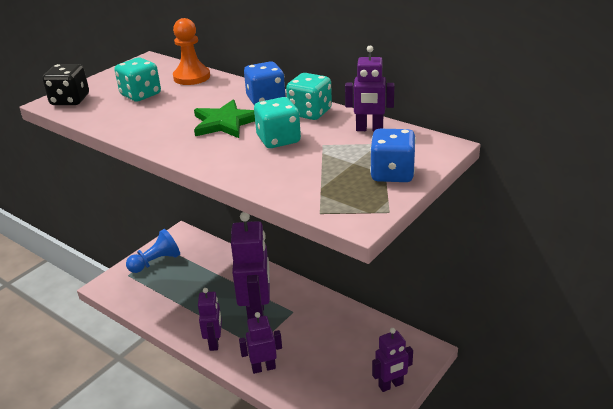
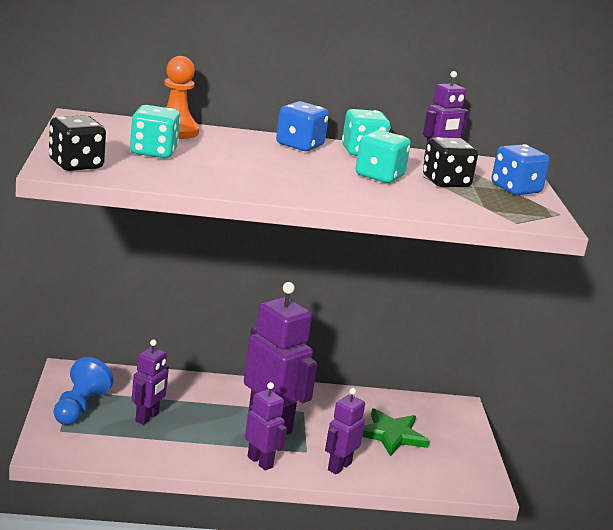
camera: 45 degrees left, 10 degrees down
(225, 123) = (301, 168): green star -> green star (391, 435)
(331, 155) = (446, 182): none -> black dice
(391, 385) = (465, 442): purple robot -> purple robot (147, 417)

